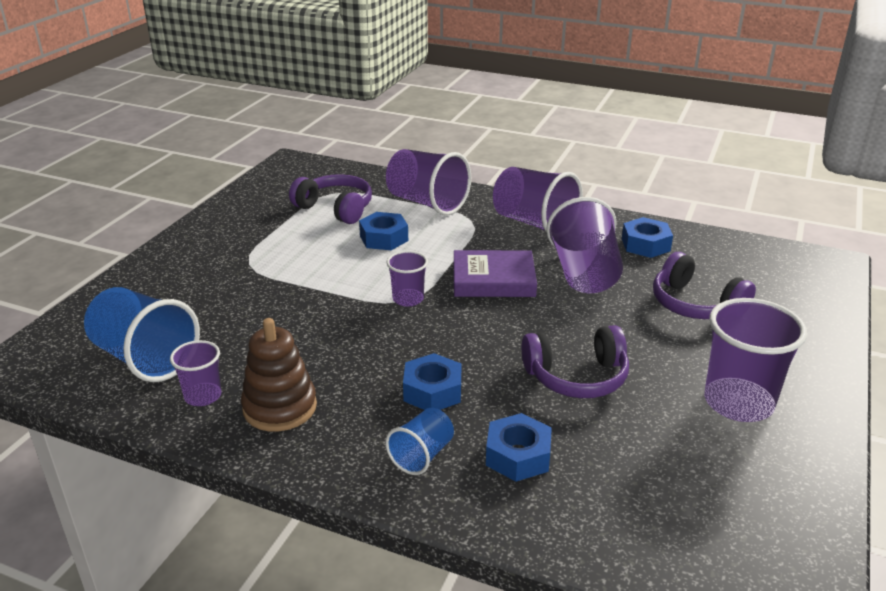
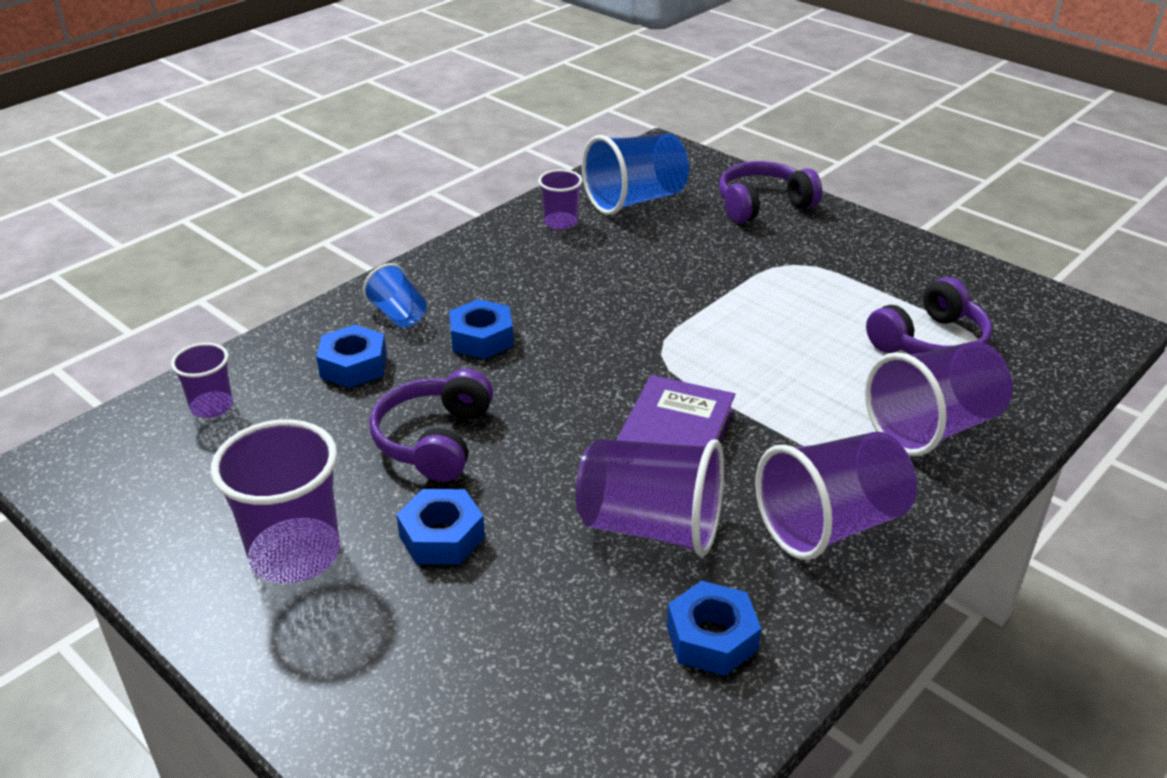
camera: 110 degrees right, 5 degrees up
(280, 407) = (518, 255): brown stacking toy -> none
(384, 238) = (826, 366): blue nut -> blue nut (442, 536)
(408, 299) = (662, 357): purple cup -> purple cup (212, 406)
(695, 304) = (510, 616): purple headphones -> purple headphones (763, 205)

